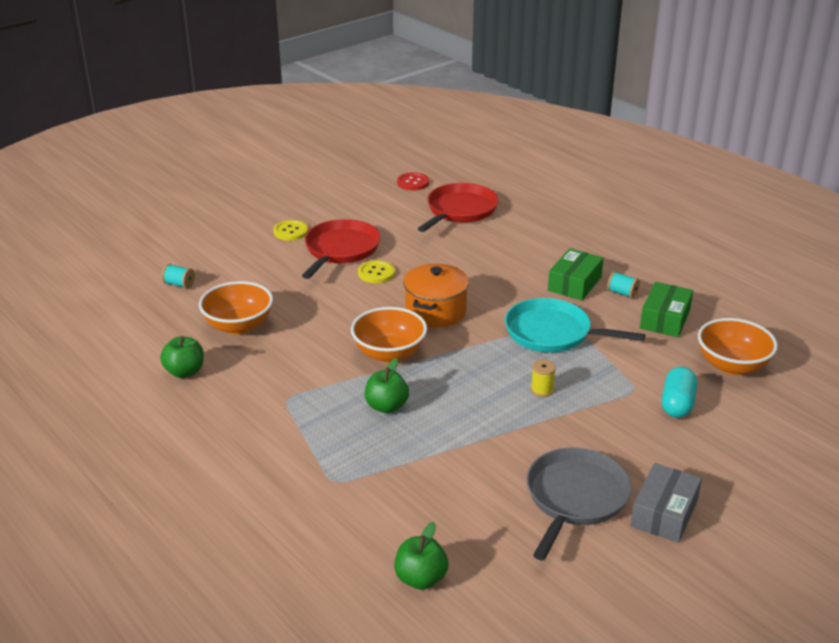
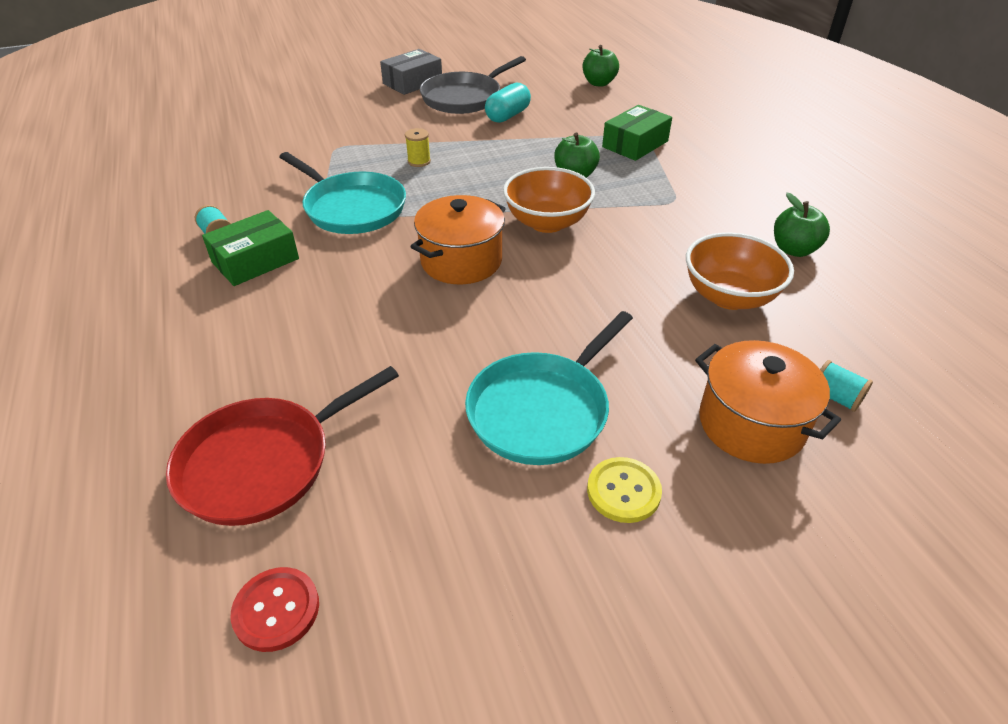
camera: 160 degrees left, 10 degrees up
(229, 265) = (751, 424): none -> orange pot
(340, 250) = (542, 410): red pan -> turquoise pan
(376, 273) = (506, 342): yellow button -> none
(664, 319) = (218, 197): green box -> green box (635, 144)
(677, 404) = (316, 131): turquoise capsule -> turquoise capsule (507, 116)
(732, 365) = (226, 147): orange bowl -> none

